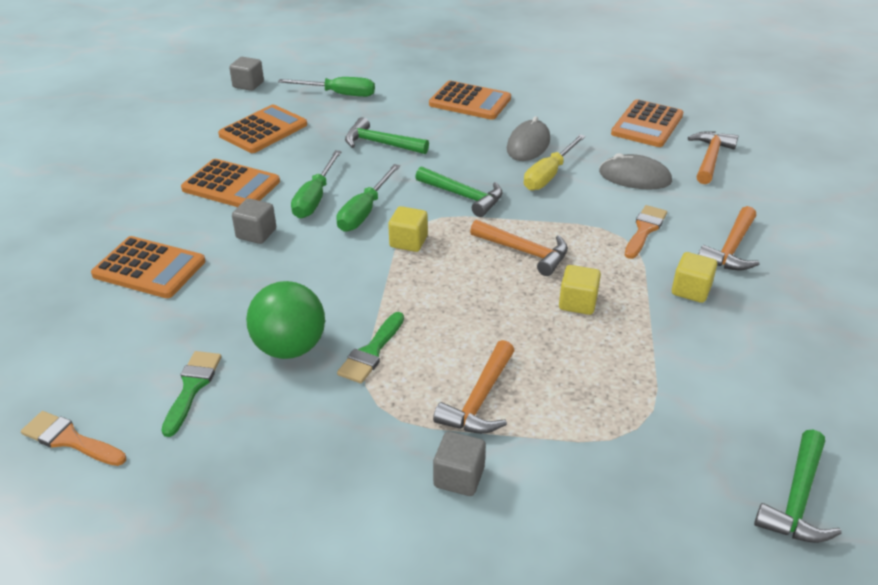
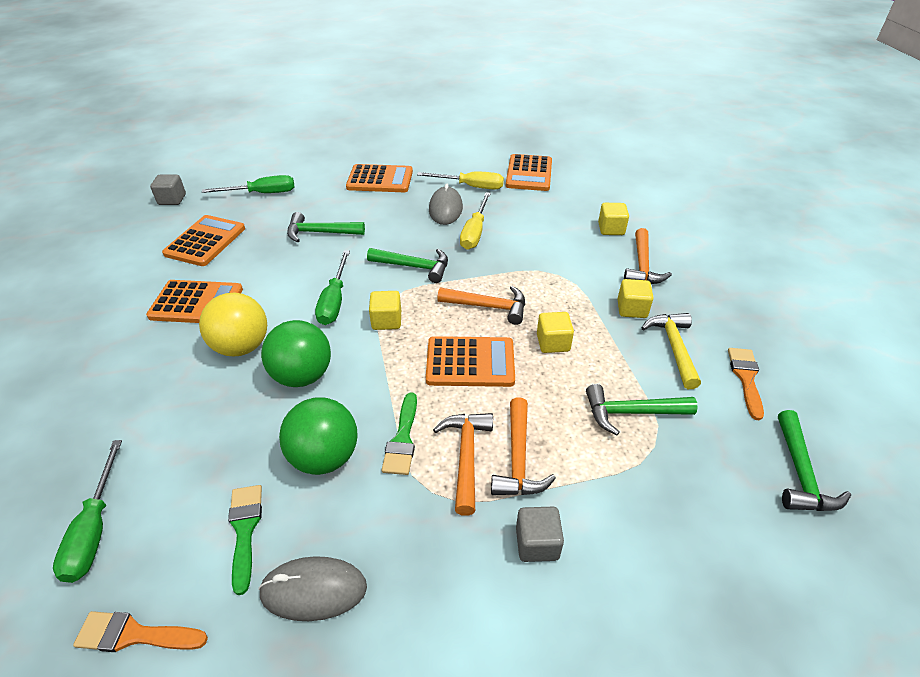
camera: 20 degrees left, 5 degrees up
(149, 268) = (147, 410): orange calculator -> orange calculator (470, 362)
(256, 234) = (242, 346): grey cube -> yellow ball
(301, 272) = (302, 375): none -> green ball
(315, 198) = (283, 298): green screwdriver -> green screwdriver (94, 529)
(569, 127) = (471, 186): none -> yellow screwdriver
(629, 390) = (631, 412): none -> green hammer
(634, 177) = (542, 220): grey mouse -> grey mouse (313, 590)
(644, 230) = (571, 264): orange brush -> orange brush (746, 378)
(710, 158) = (589, 192): orange hammer -> orange hammer (466, 456)
(715, 202) = (611, 229): none -> yellow cube
(719, 340) = (673, 347): none -> yellow hammer

